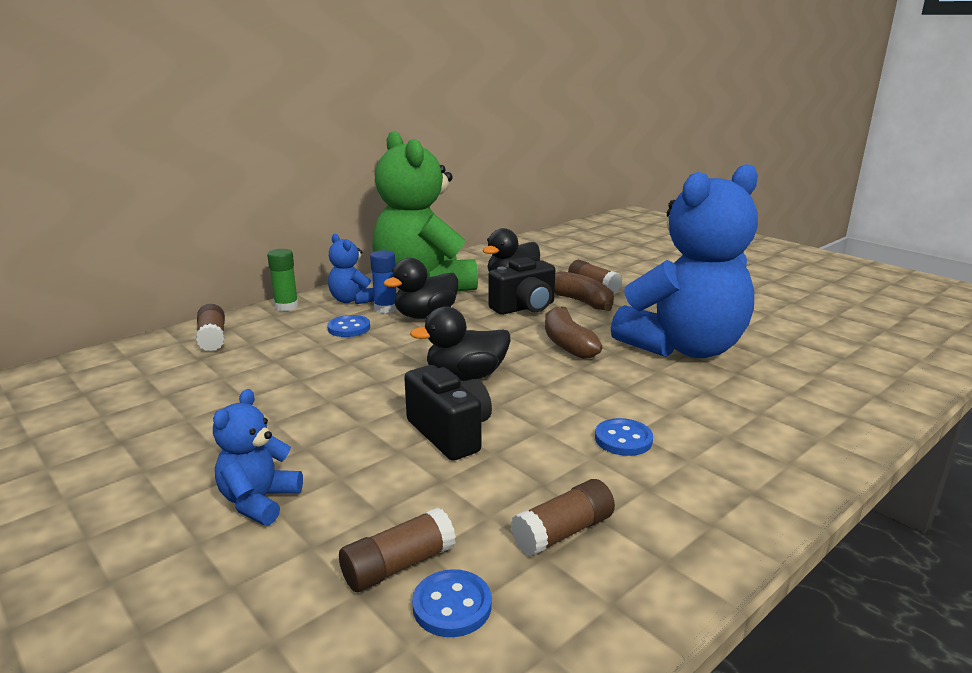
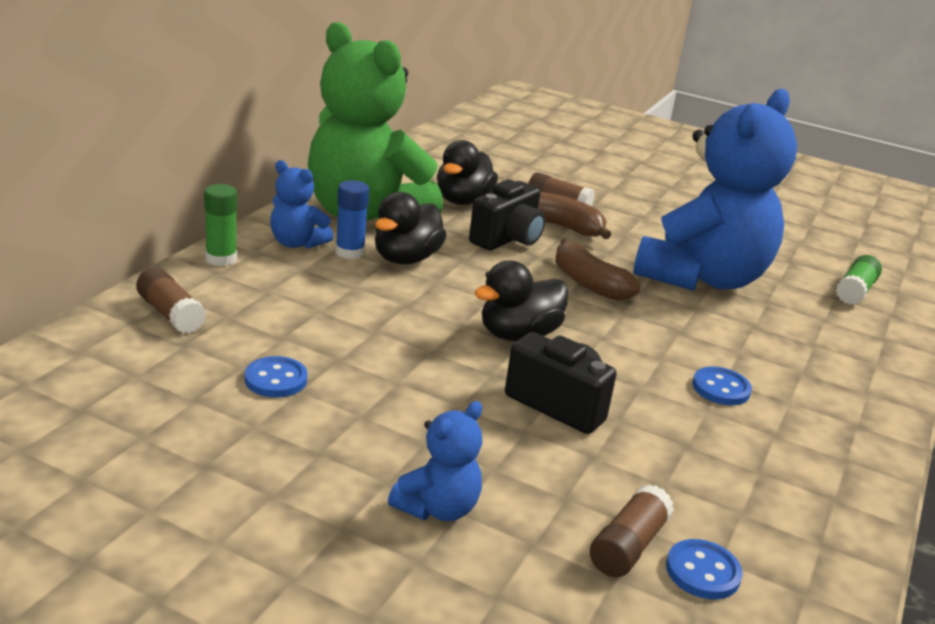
camera: 25 degrees left, 5 degrees up
(259, 501) = (437, 508): blue teddy bear -> blue teddy bear turned 135 degrees counterclockwise
(349, 328) = (331, 284): blue button -> blue button (276, 379)
(563, 532) = (739, 489): brown glue stick -> none
(846, 371) = (855, 291): none -> green glue stick

